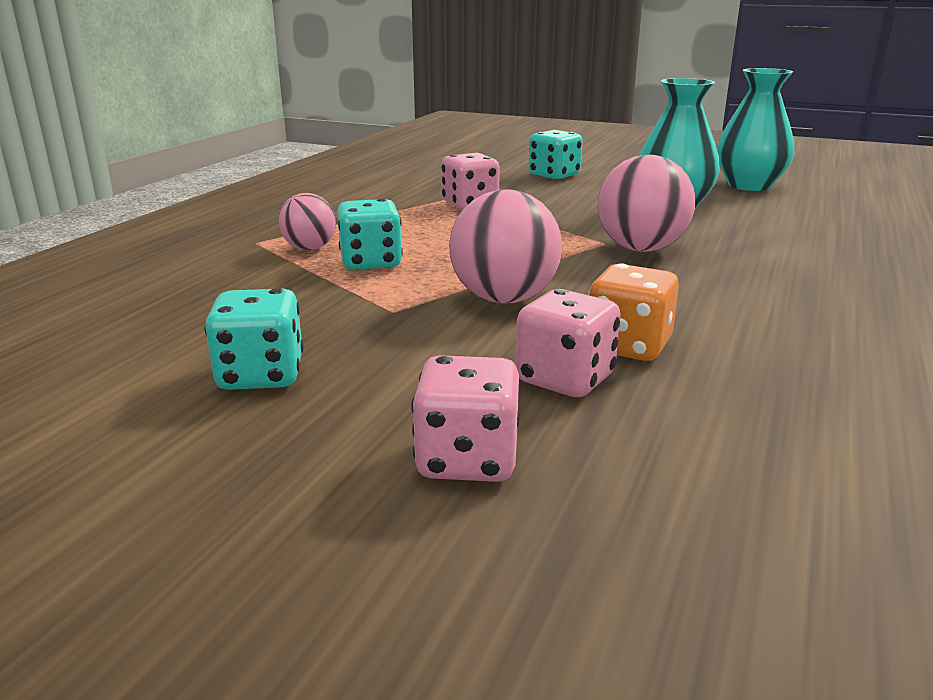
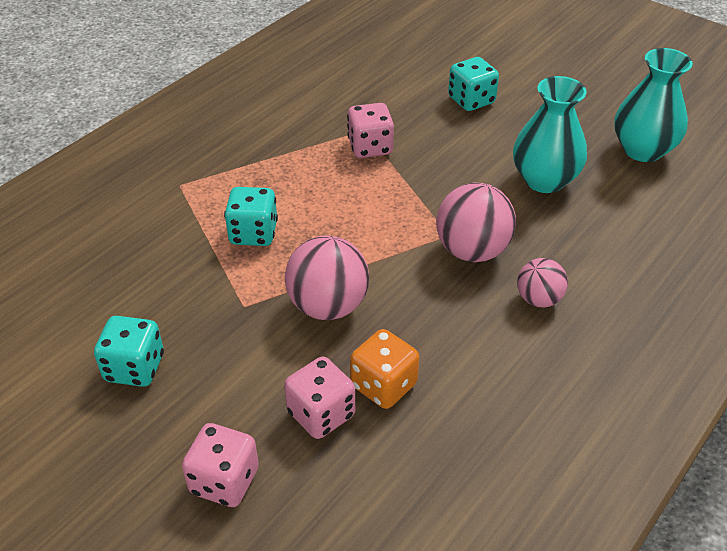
camera: 15 degrees right, 20 degrees up
(309, 248) = (216, 202): pink ball -> pink ball (538, 299)

